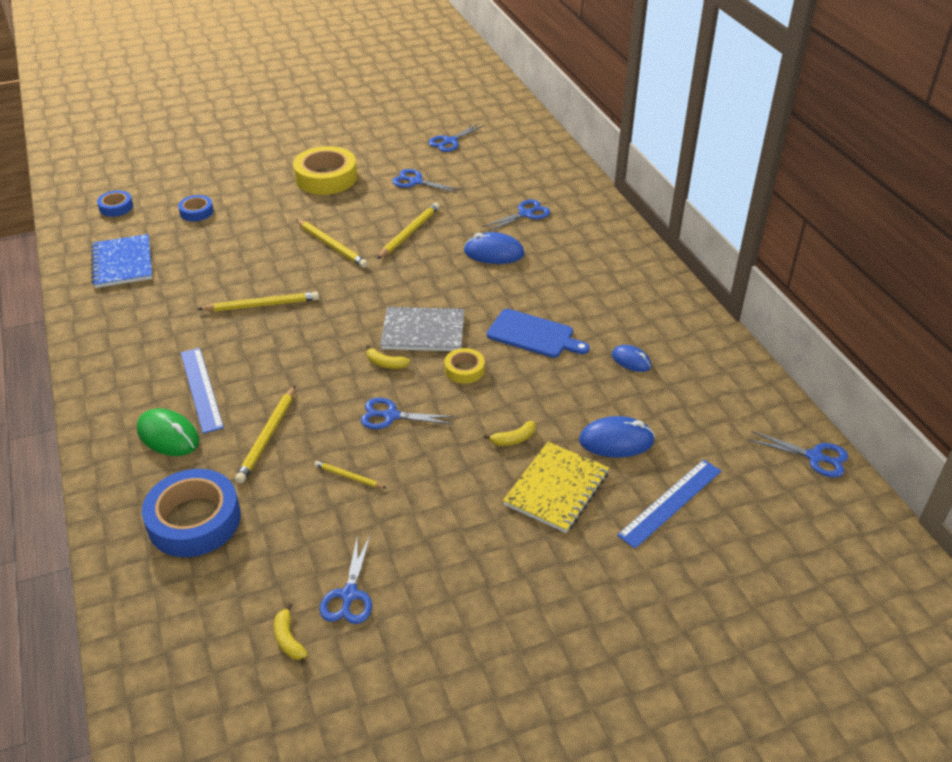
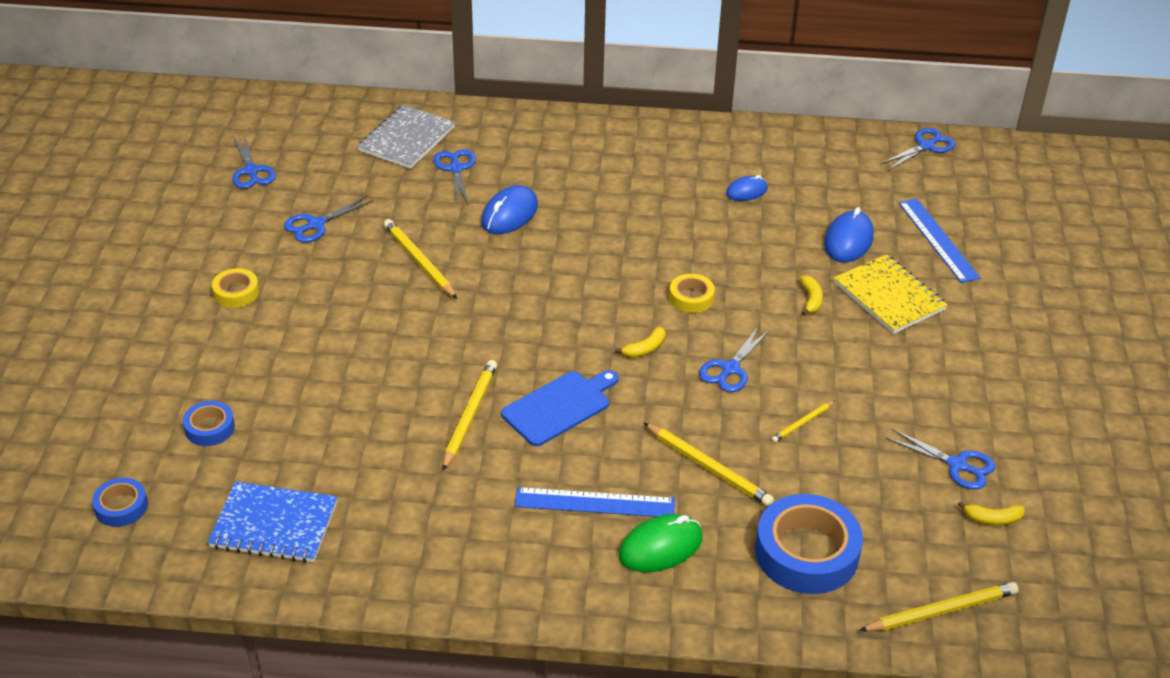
camera: 65 degrees left, 0 degrees up
(326, 178) = (236, 292): yellow tape -> yellow tape, size x0.51
(331, 245) = (393, 328): yellow pencil -> yellow pencil (941, 611)
(423, 331) = (610, 306): grey notebook -> grey notebook (407, 139)
(534, 335) = (668, 235): blue cutting board -> blue cutting board (560, 406)

